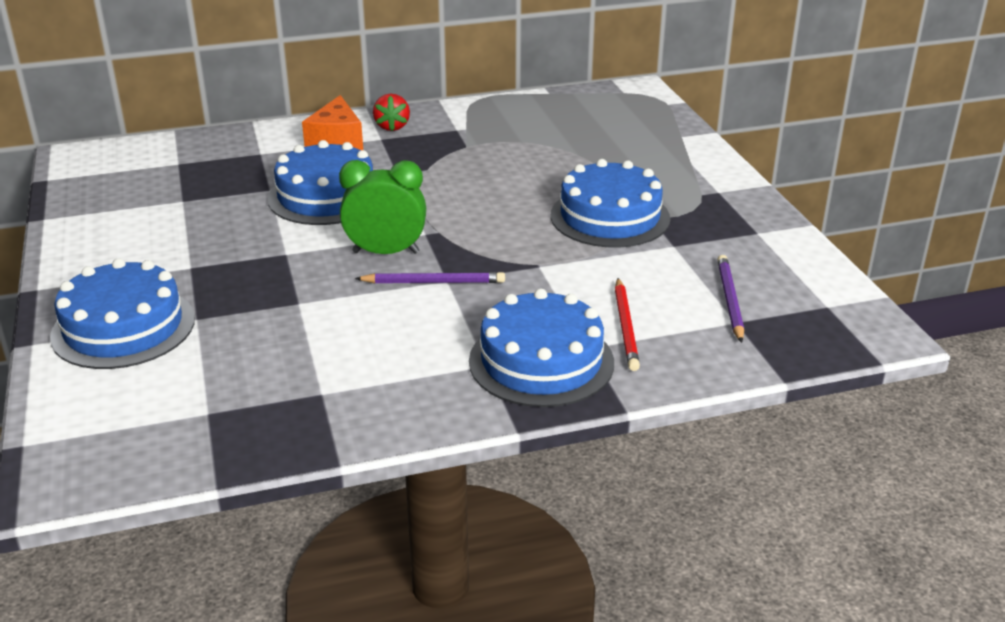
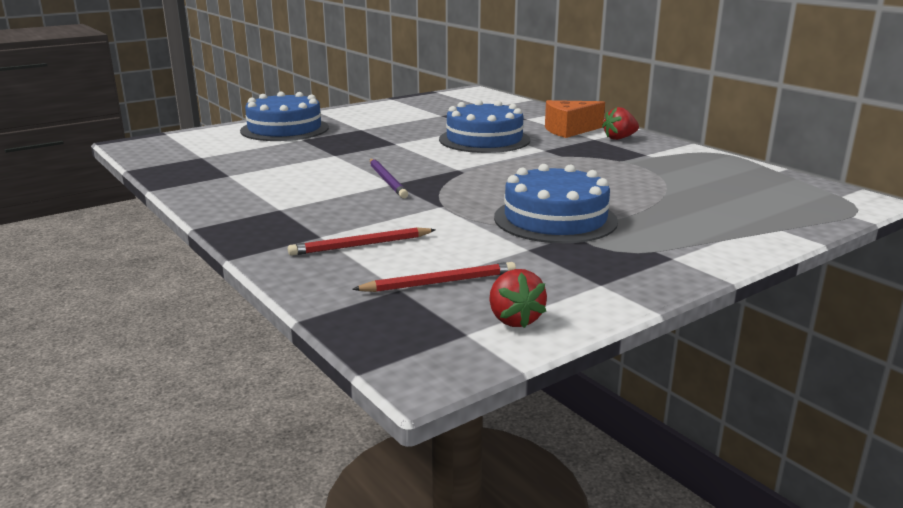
camera: 70 degrees right, 10 degrees down
(386, 252) = (419, 163): green clock -> none
(541, 361) = (291, 224): blue cake -> none
(729, 300) = (439, 282): purple pencil -> red pencil
(809, 281) = (514, 319): none -> red strawberry

